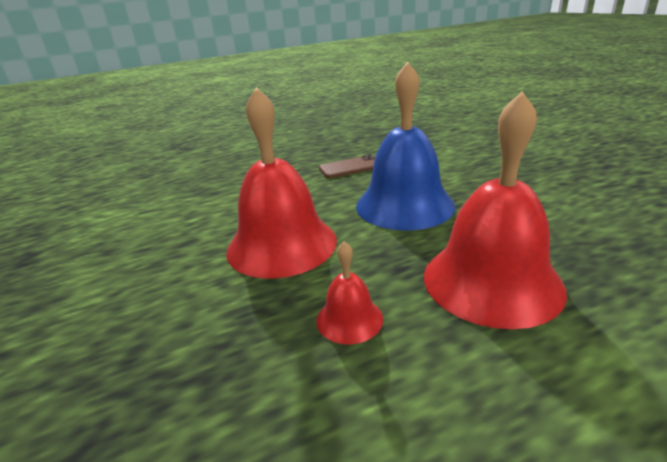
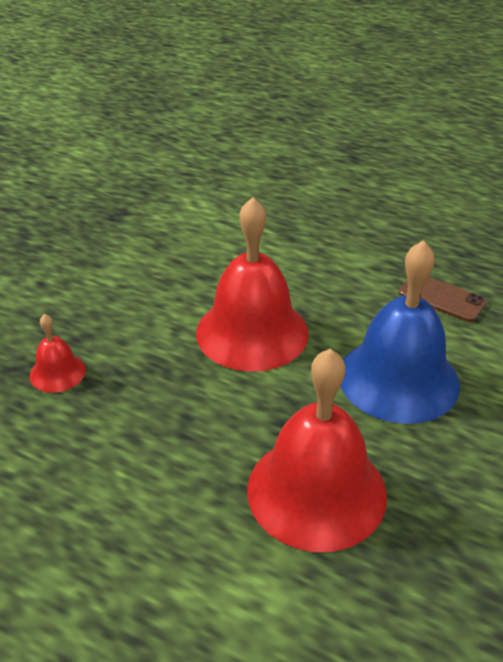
camera: 50 degrees right, 10 degrees up
(349, 319) = (194, 422): red bell -> red bell (57, 372)

